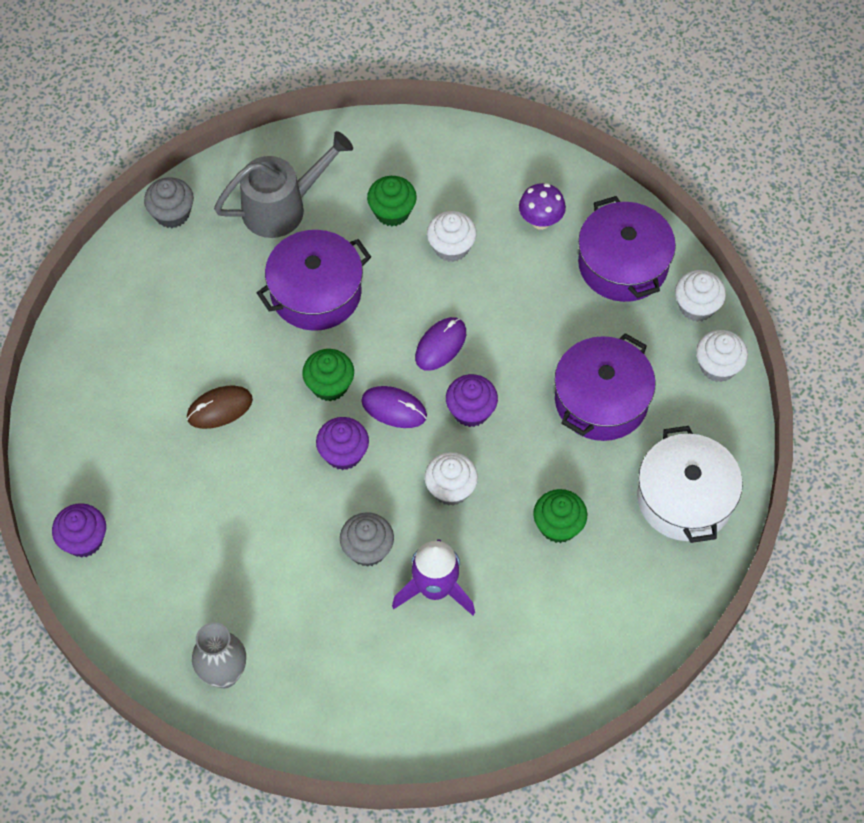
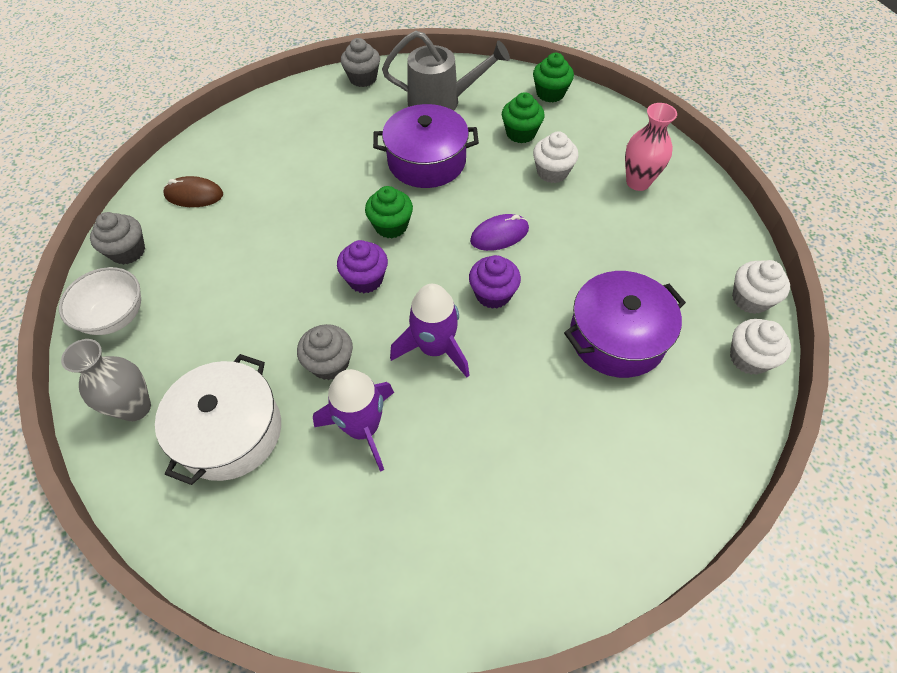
camera: 30 degrees right, 5 degrees down
(84, 540) = (128, 251): purple cupcake -> grey cupcake
(130, 608) = (115, 316): none -> white bowl
(219, 408) = (297, 207): brown mouse -> brown mouse (194, 195)
(394, 408) = (430, 264): purple mouse -> none
(450, 489) = (434, 348): white cupcake -> purple rocket
(540, 221) = (638, 182): purple mushroom -> pink vase
(558, 526) = (513, 428): green cupcake -> green cupcake (550, 93)
(623, 264) = (695, 239): purple pot -> none
(685, 498) = (656, 465): white pot -> white pot (230, 432)

